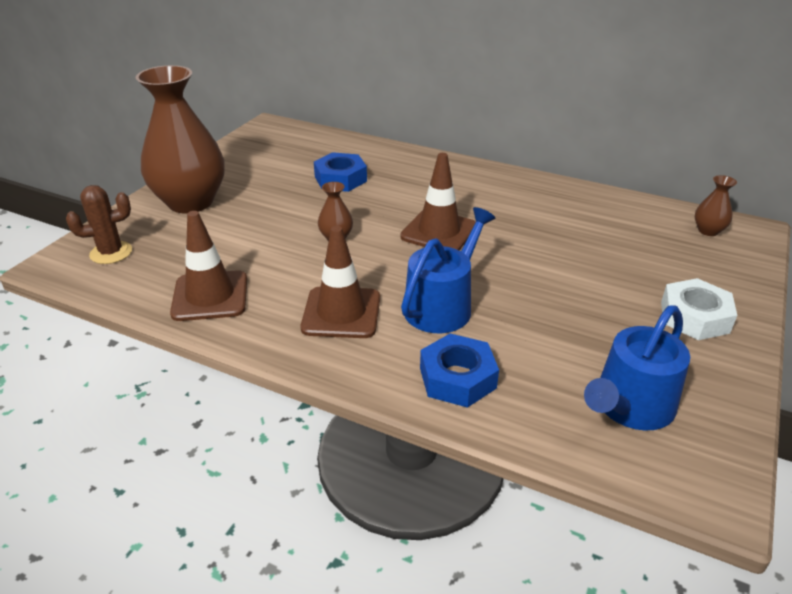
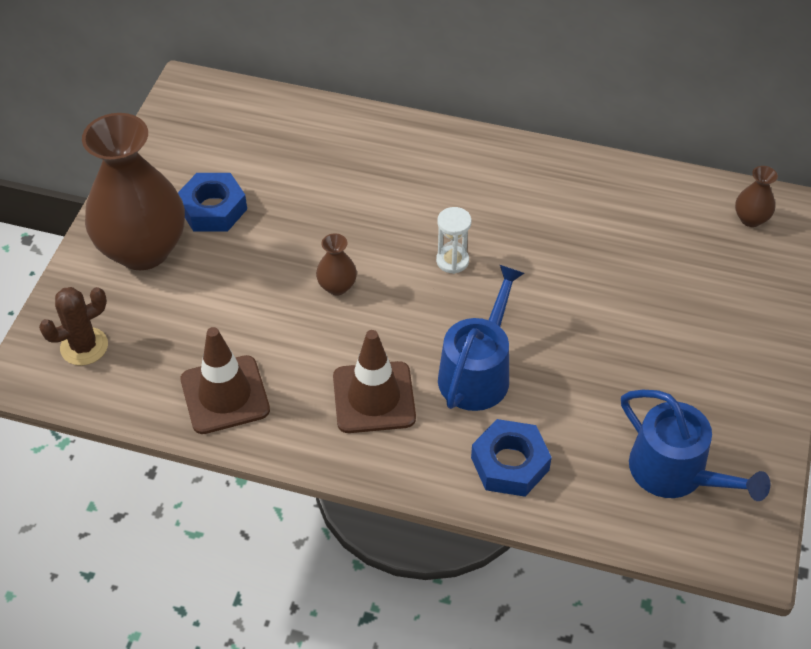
camera: 10 degrees left, 15 degrees up
(340, 179) = (314, 184): blue nut -> blue nut (213, 209)
(439, 232) = (452, 261): brown traffic cone -> white hourglass
(630, 407) = (675, 472): blue watering can -> blue watering can turned 75 degrees counterclockwise
(694, 317) = (735, 350): white nut -> none

